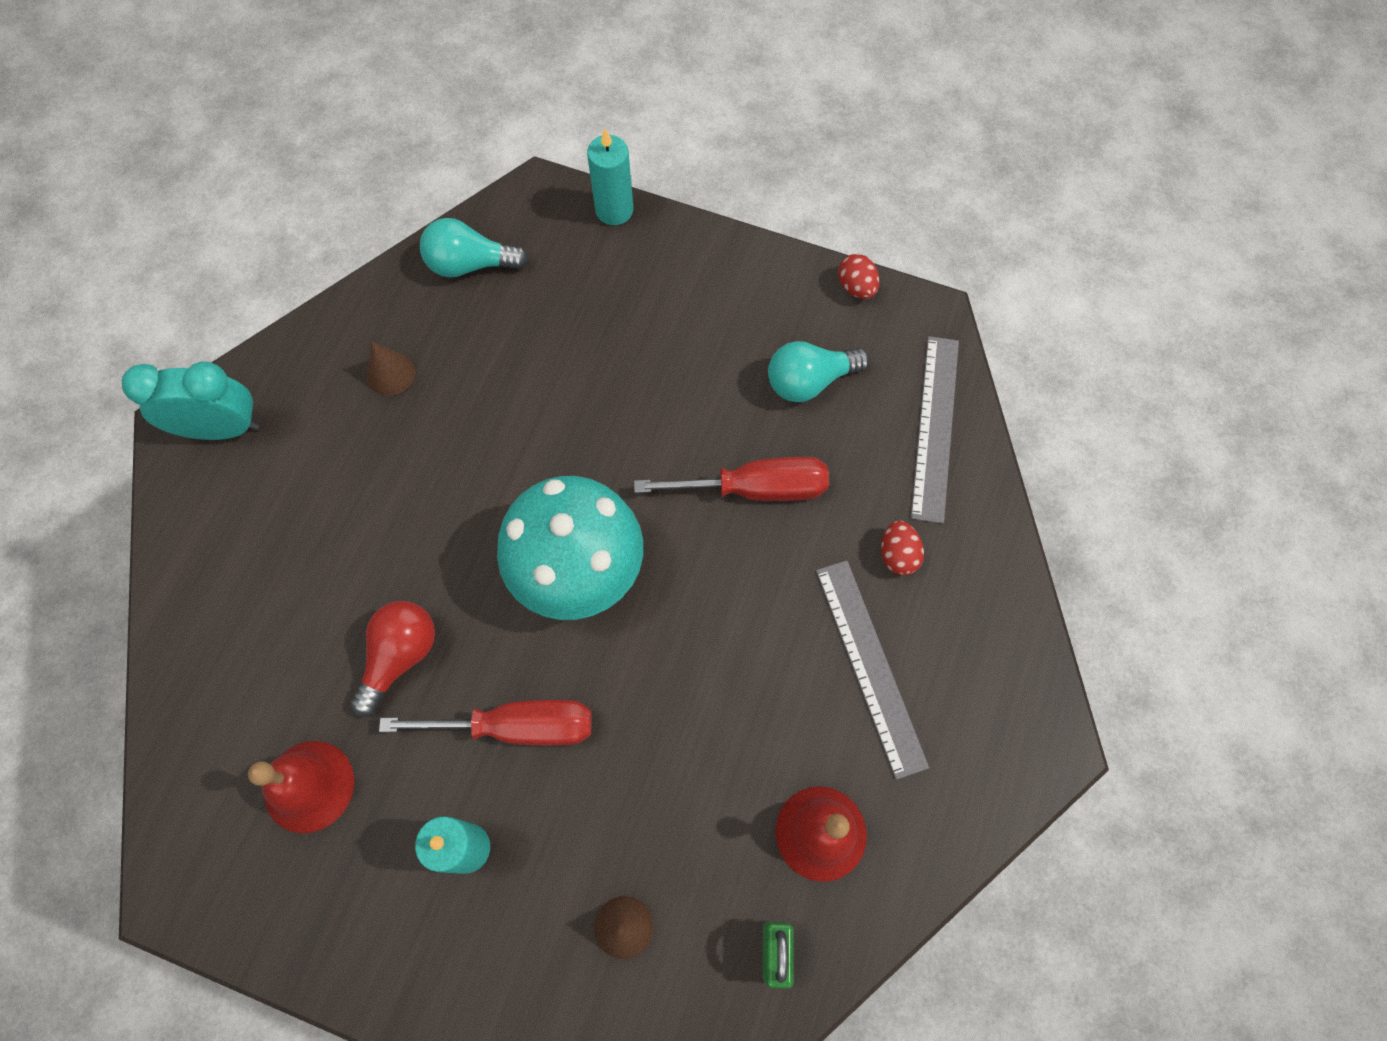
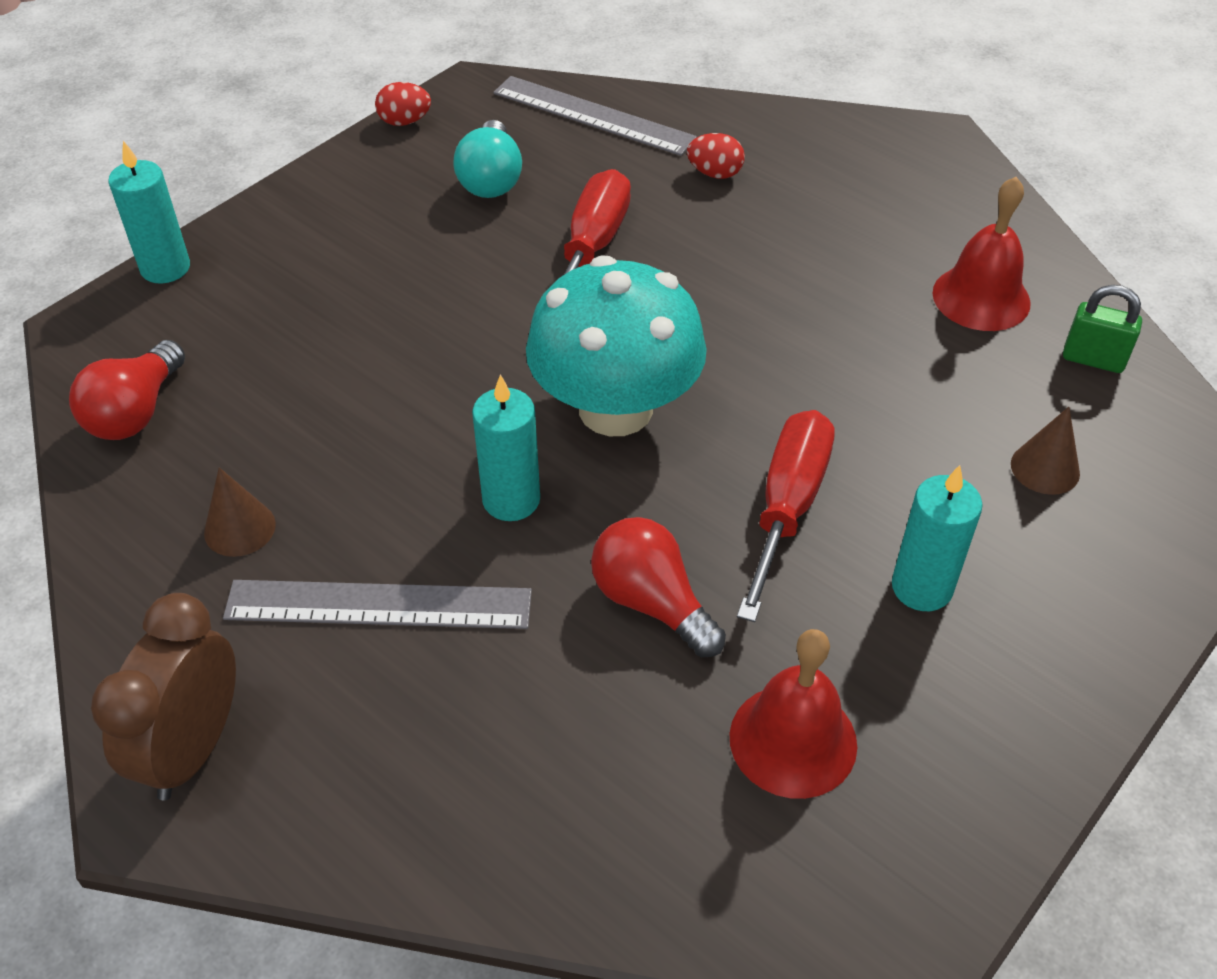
camera: 70 degrees left, 20 degrees down
(222, 428) = (193, 748): turquoise clock -> brown clock
(465, 530) = (511, 500): none -> turquoise candle
(470, 264) = (136, 412): turquoise light bulb -> red light bulb
(870, 666) = (822, 221): grey ruler -> grey ruler (378, 605)

